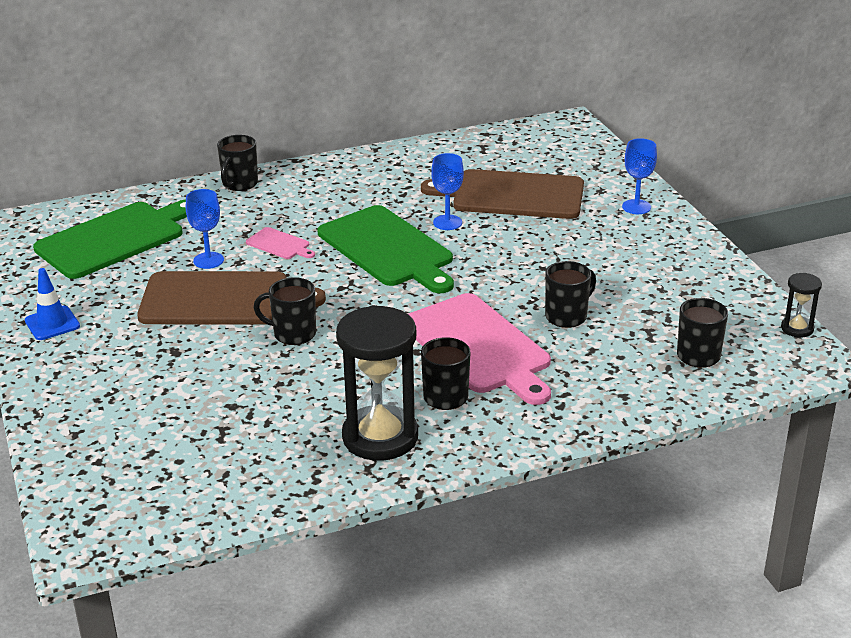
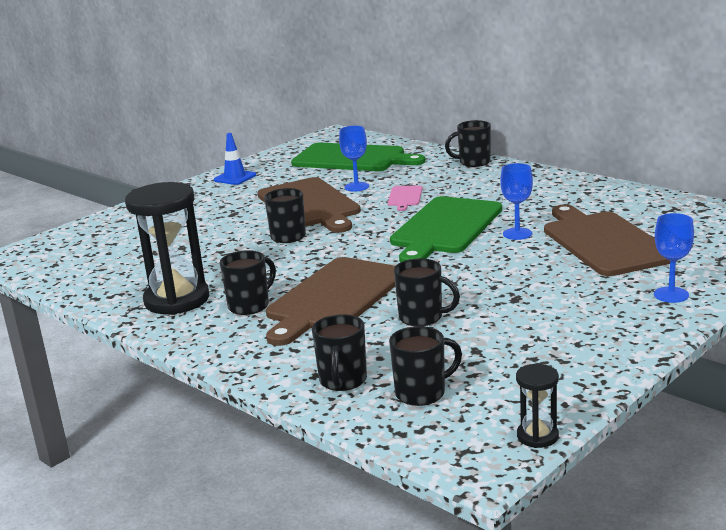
camera: 65 degrees right, 10 degrees down
(478, 347) = (334, 297): pink cutting board -> brown cutting board
(646, 385) = (343, 381): none -> black mug

